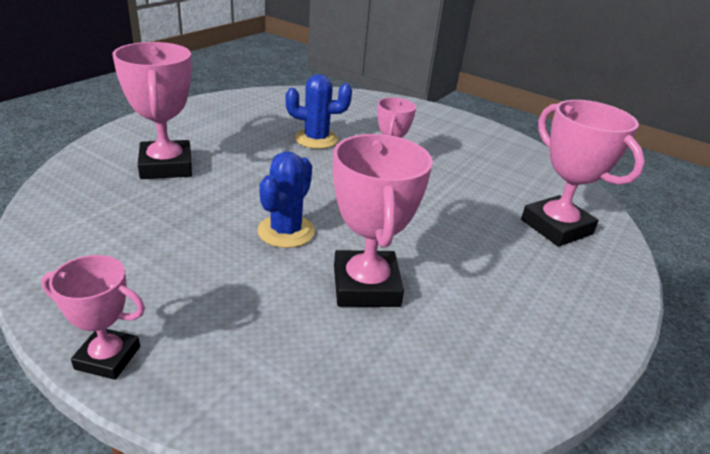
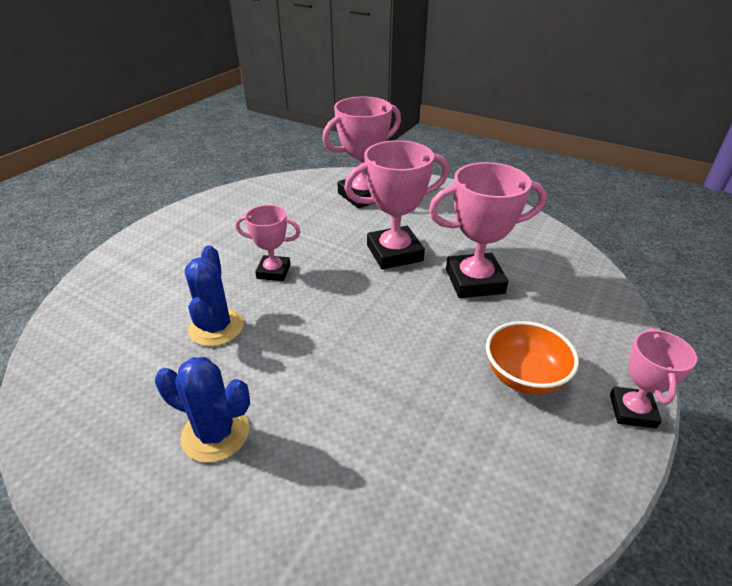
camera: 90 degrees left, 5 degrees up
(166, 166) = (308, 465): pink trophy -> pink trophy (394, 253)
(197, 286) = (524, 376): none -> orange bowl
(286, 231) = (420, 331): blue cactus -> blue cactus (215, 433)

